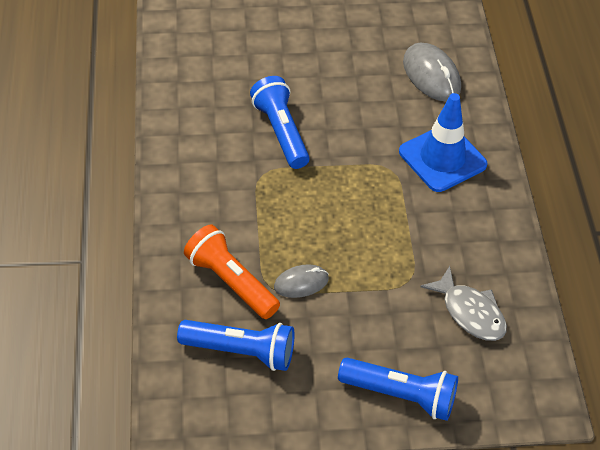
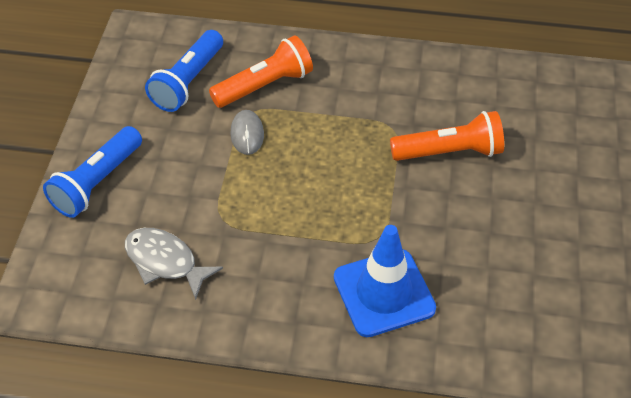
camera: 105 degrees right, 0 degrees up
(281, 132) = (449, 152): blue flashlight -> orange flashlight
(431, 75) = (527, 317): grey mouse -> none
(470, 312) = (165, 262): grey fish -> grey fish turned 60 degrees clockwise

